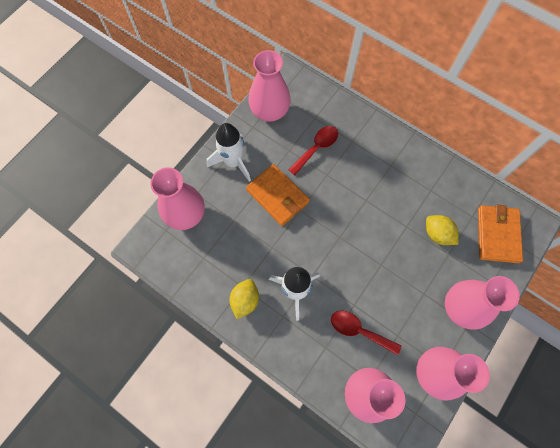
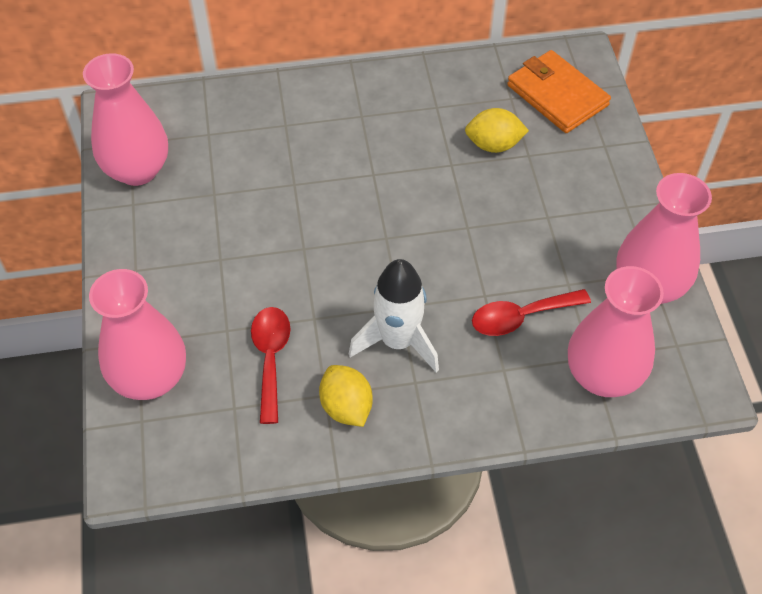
camera: 45 degrees left, 15 degrees down
(233, 162) = (150, 264): white rocket -> none
(277, 196) = (256, 256): orange wallet -> none
(316, 148) = (248, 165): red spoon -> red spoon (270, 358)
(461, 307) = (601, 197): pink vase -> none

